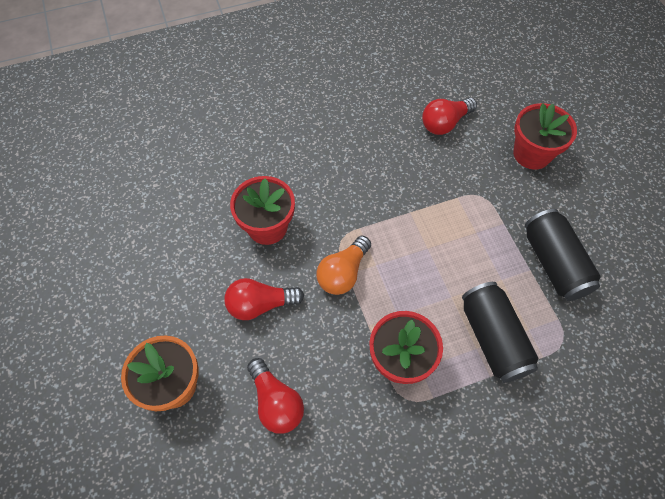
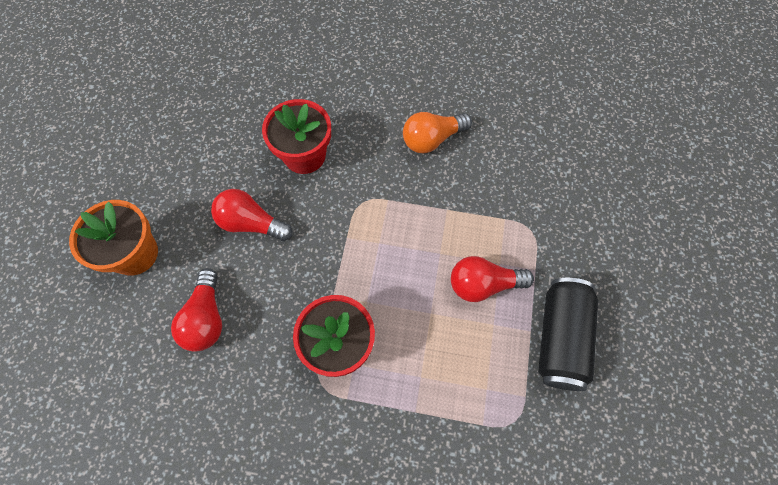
camera: 30 degrees right, 5 degrees up
(343, 273) = (343, 234): orange light bulb -> orange light bulb (432, 139)
(445, 123) = (544, 138): red light bulb -> red light bulb (483, 284)
(493, 338) = (444, 377): black can -> none
(531, 154) = (616, 214): red flower pot -> none

